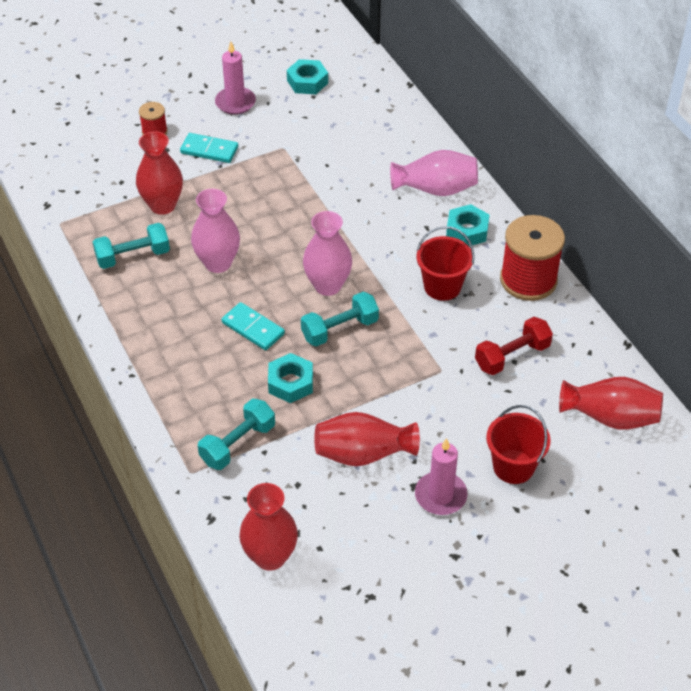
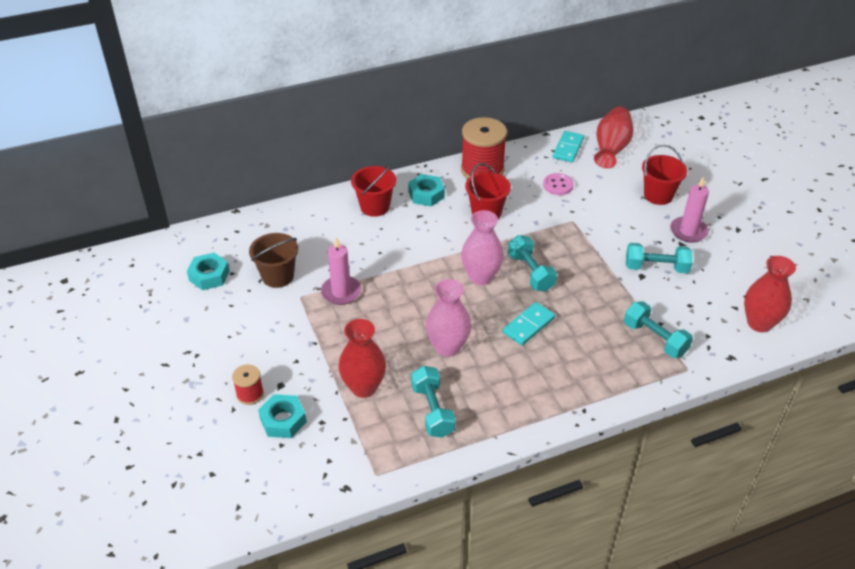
camera: 85 degrees left, 5 degrees down
(209, 150) = (290, 350): turquoise domino -> turquoise domino (568, 148)
(235, 103) = (223, 329): pink candle -> pink candle (341, 292)
(290, 383) = (588, 304): turquoise nut -> turquoise nut (283, 420)
(311, 128) = (278, 276): none -> brown bucket
(363, 454) = (656, 267): red vase -> turquoise dumbbell
(436, 189) = (375, 207): pink vase -> red bucket
(512, 356) = (558, 185): red dumbbell -> pink button

